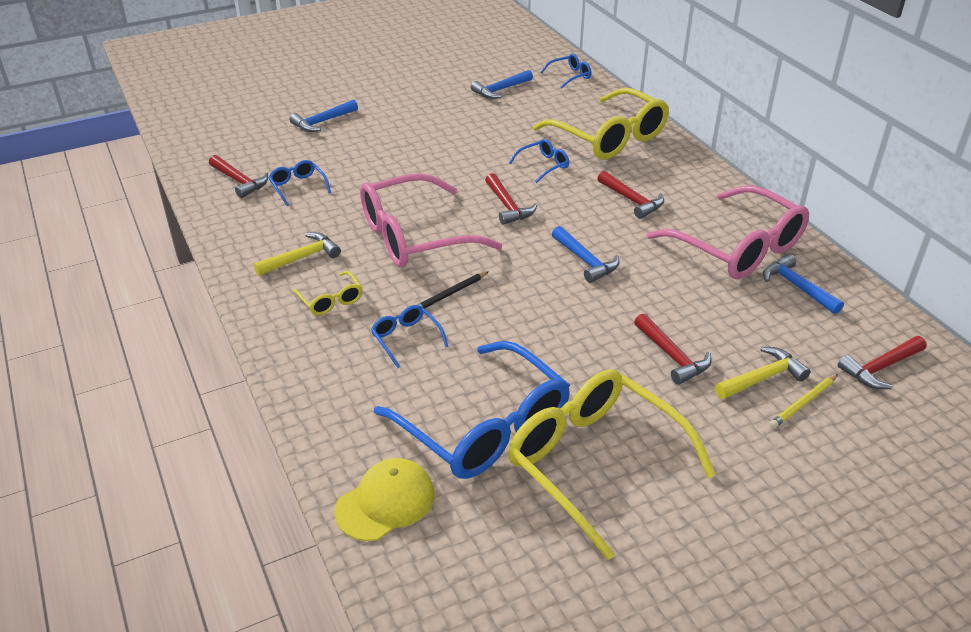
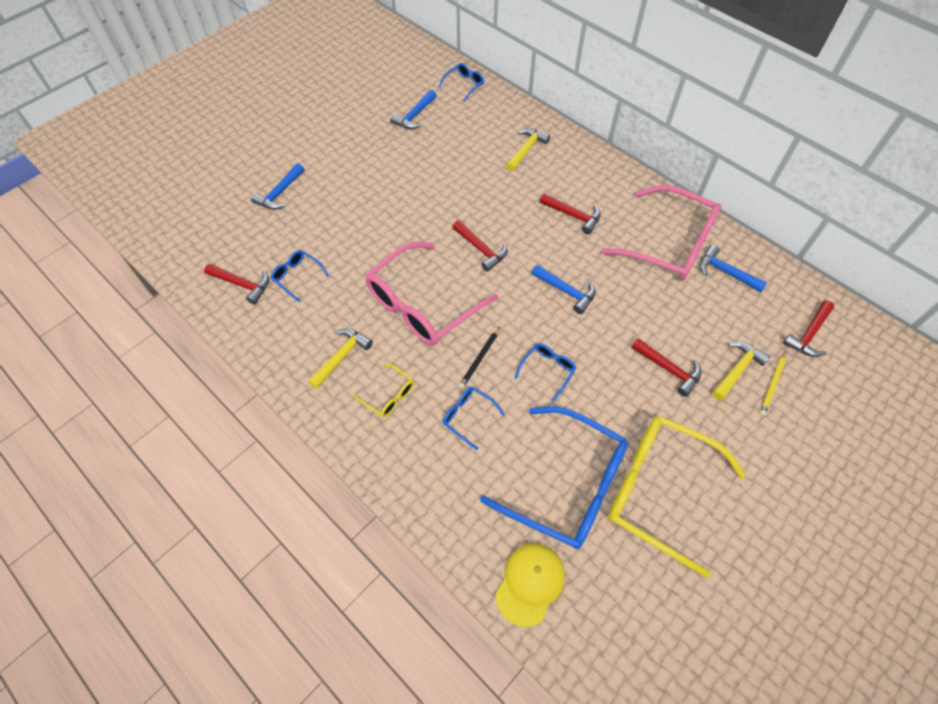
camera: 20 degrees left, 20 degrees up
(543, 165) = (489, 195): blue glasses -> blue glasses (547, 370)
(609, 137) = (526, 149): yellow glasses -> yellow hammer

